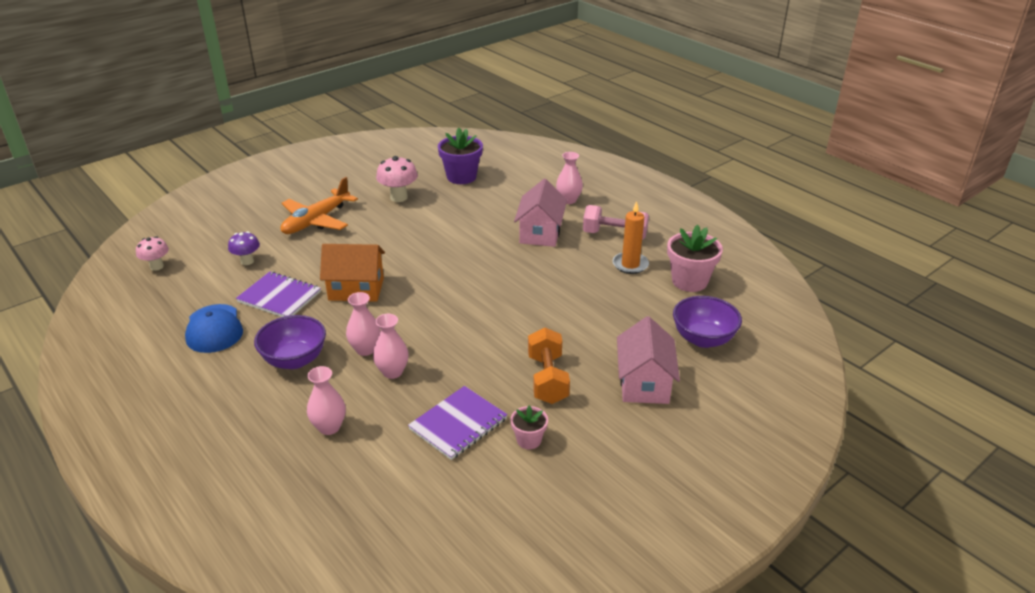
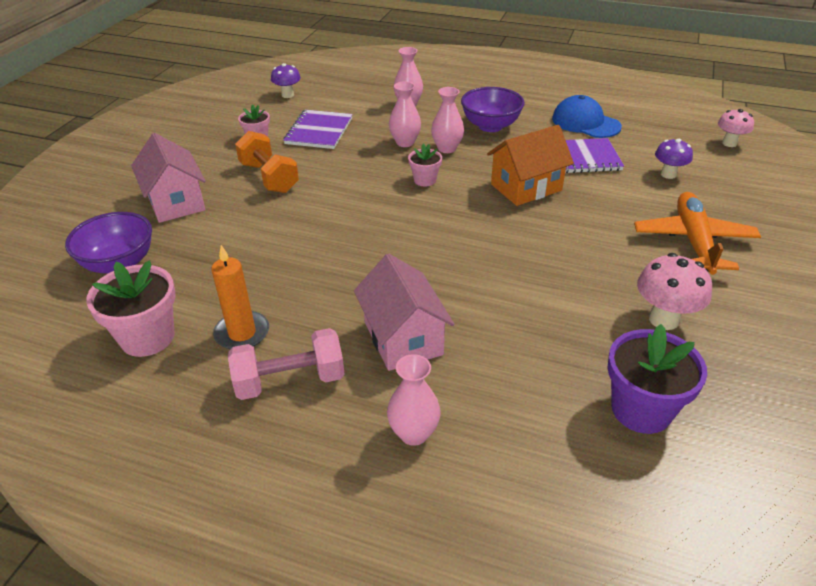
camera: 150 degrees right, 5 degrees up
(421, 324) = (425, 180): none -> pink flower pot
(444, 513) = (288, 95): none -> purple mushroom

